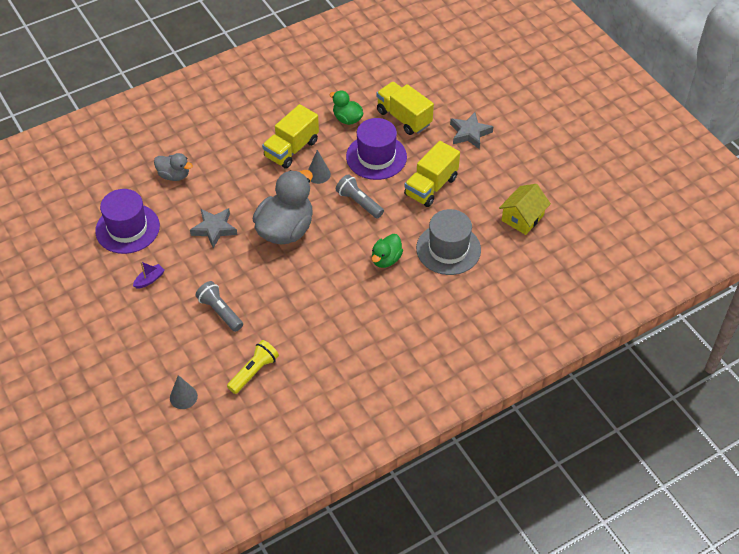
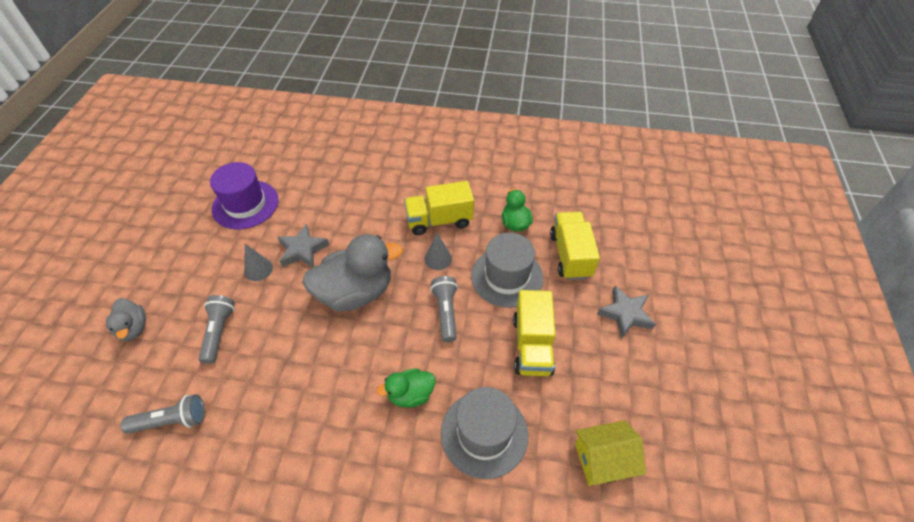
camera: 40 degrees right, 0 degrees up
(149, 279) = (207, 259): purple boat -> none
(174, 175) = (326, 184): grey duck -> grey duck (133, 328)
(183, 397) = (95, 395): grey cone -> grey cone (258, 269)
(254, 371) = (172, 420): yellow flashlight -> grey flashlight
(376, 157) = (507, 277): purple hat -> grey hat
(431, 186) = (532, 345): yellow truck -> yellow truck turned 75 degrees counterclockwise

